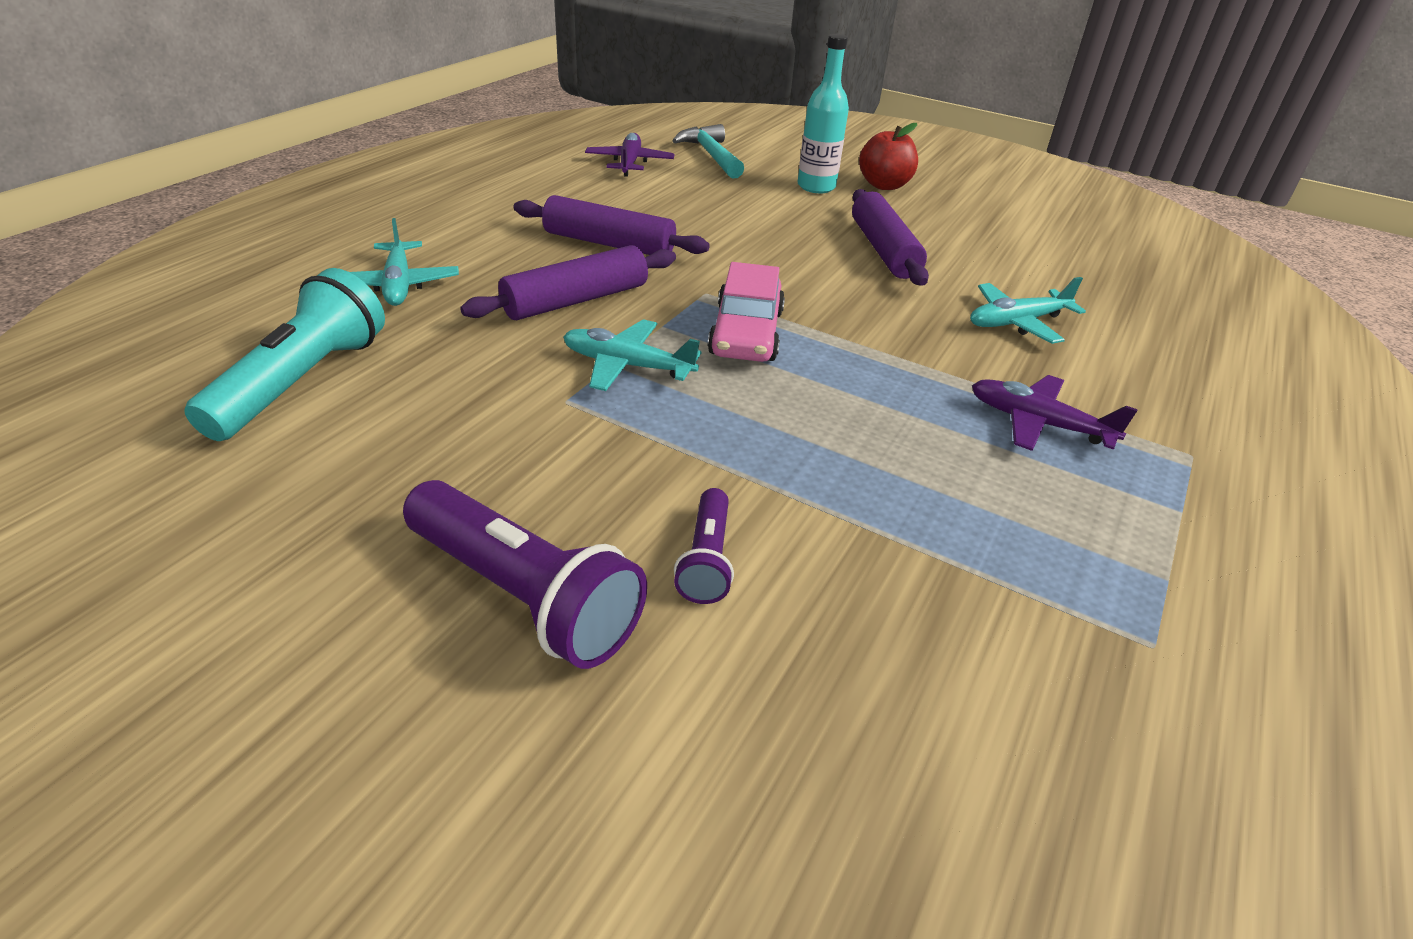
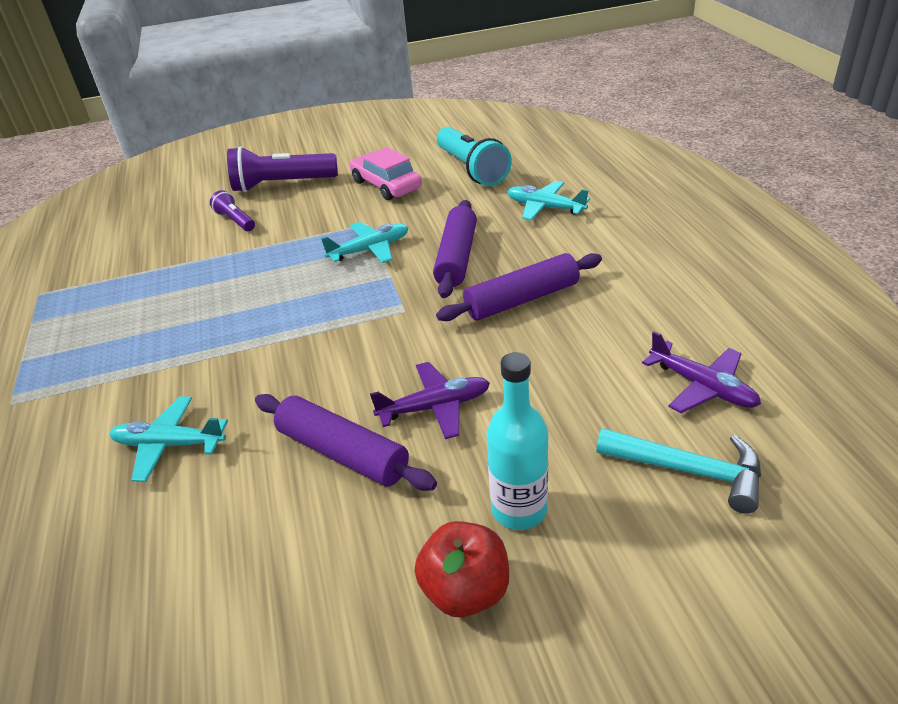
camera: 140 degrees right, 0 degrees up
(746, 333) = (341, 303): pink car -> pink car (386, 185)
(1017, 322) = (169, 445): turquoise plane -> turquoise plane turned 105 degrees counterclockwise
(1038, 423) = (120, 362): purple plane -> purple plane (435, 407)

